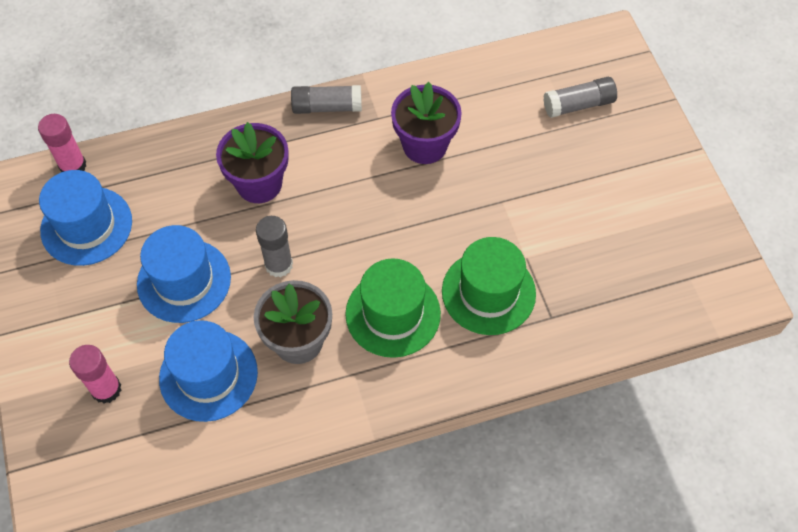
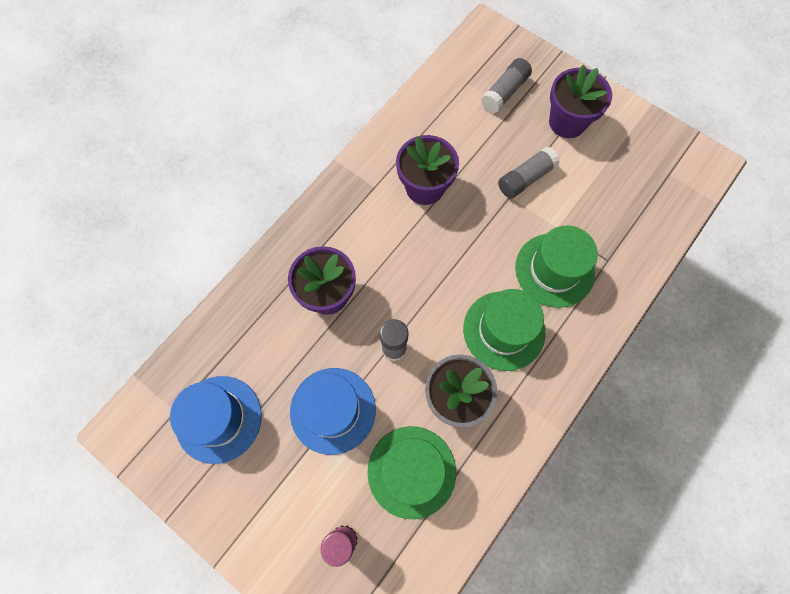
camera: 35 degrees left, 10 degrees up
(73, 166) = (166, 376): pink glue stick -> none
(208, 375) = (411, 471): blue hat -> green hat
(327, 107) = (330, 201): grey glue stick -> grey glue stick (525, 178)
(620, 168) = (567, 122): none -> purple flower pot

